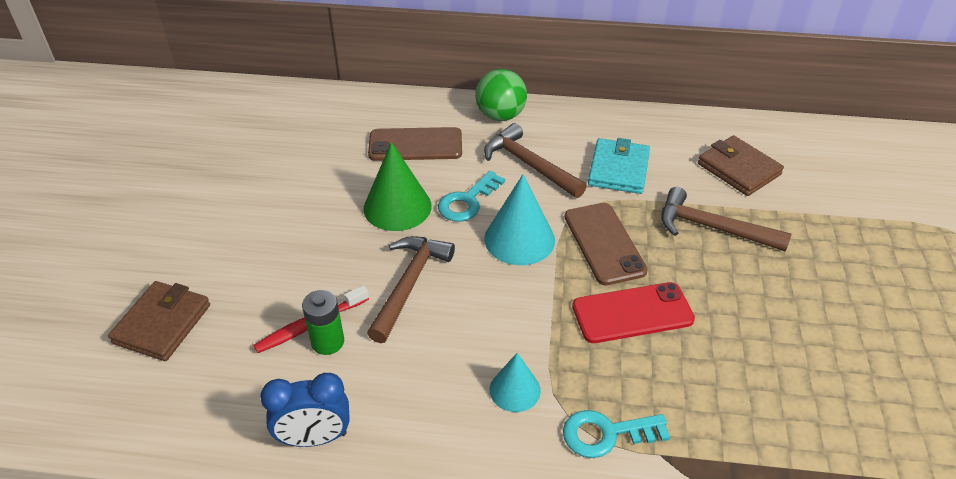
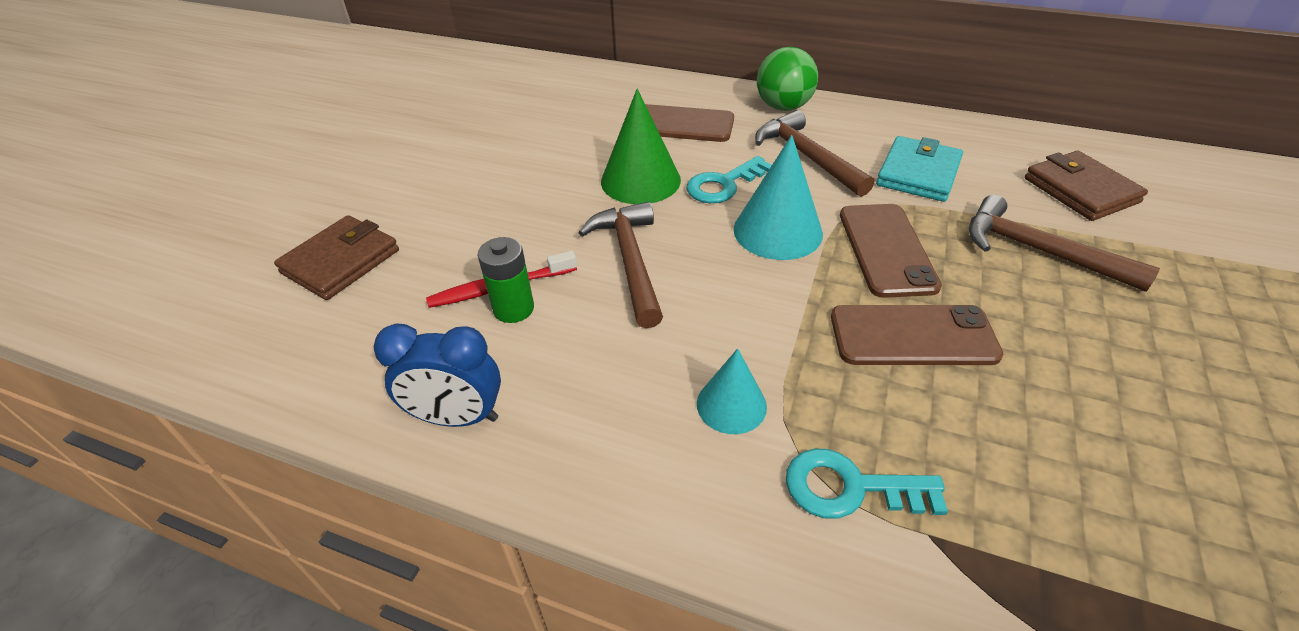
camera: 15 degrees right, 0 degrees up
(409, 284) = (630, 261): brown hammer -> brown hammer turned 45 degrees counterclockwise
(632, 313) = (912, 335): red phone -> brown phone

